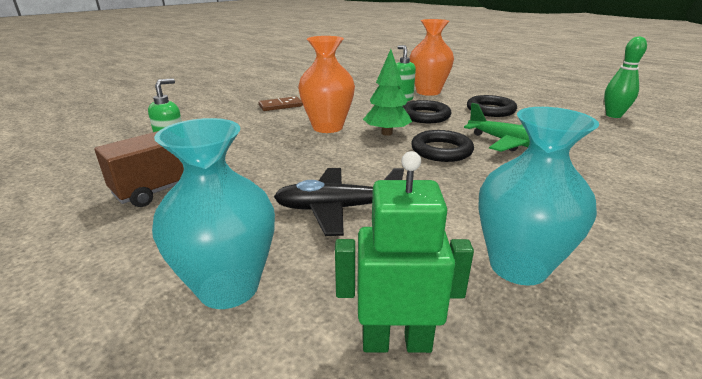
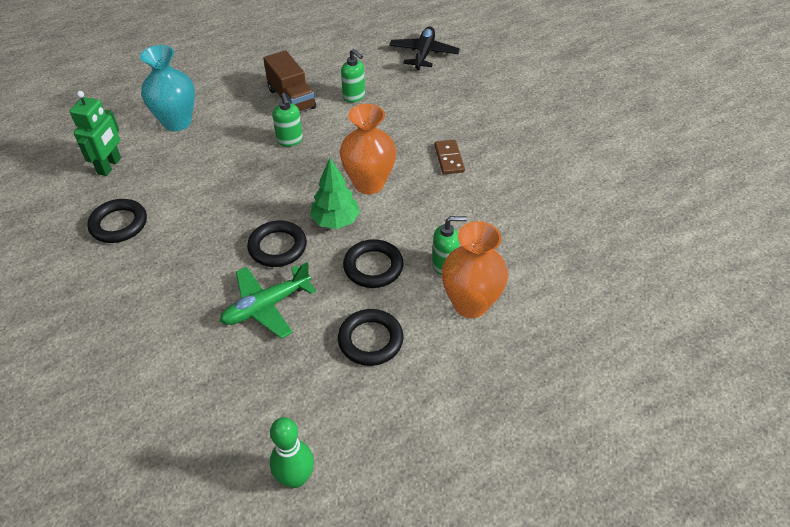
camera: 105 degrees right, 20 degrees up
(268, 172) = (290, 140): none -> green soap dispenser
(336, 209) = (221, 166): black plane -> black plane (423, 54)
(518, 266) = (119, 224): turquoise vase -> black ring

